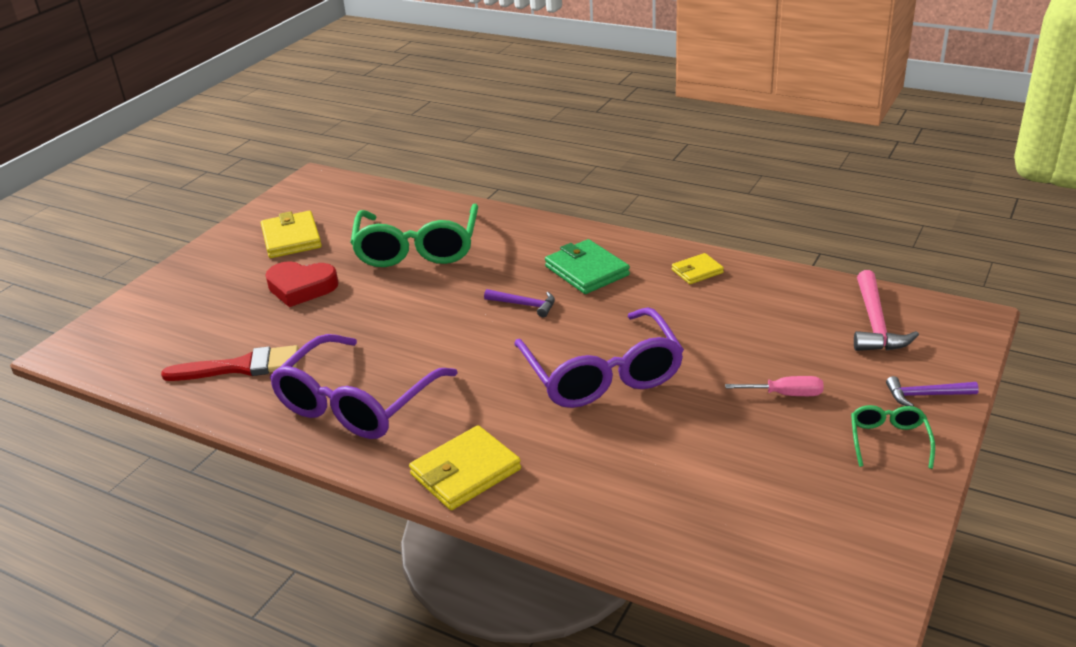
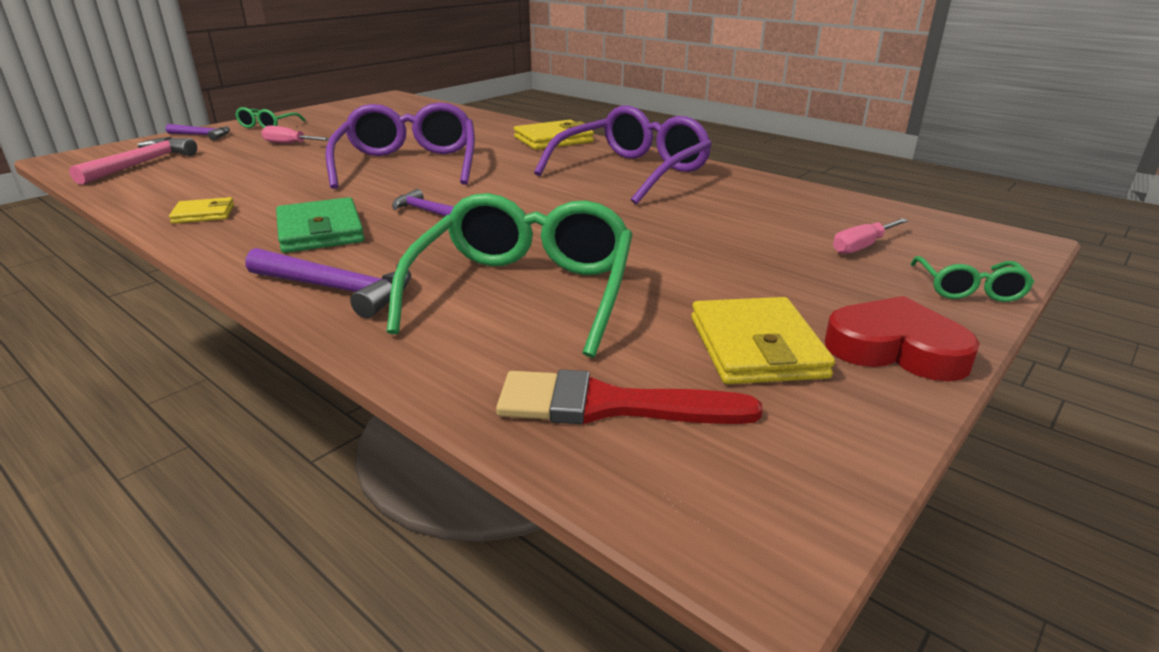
camera: 170 degrees left, 5 degrees down
(146, 295) = (968, 289): none -> green glasses
(187, 324) = (861, 247): none -> pink screwdriver
(241, 367) = (759, 203): red brush -> red brush (609, 405)
(301, 288) = (711, 265): red heart -> red heart (895, 349)
(526, 232) = (337, 289): none -> purple hammer

